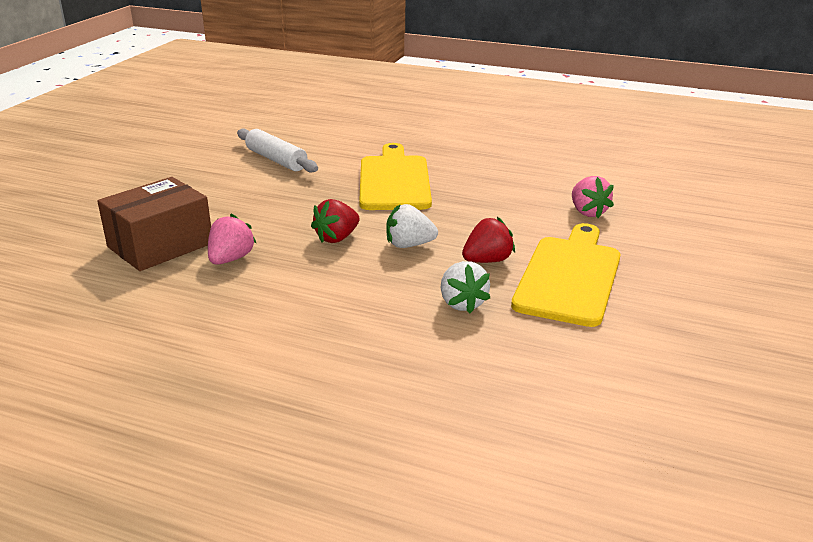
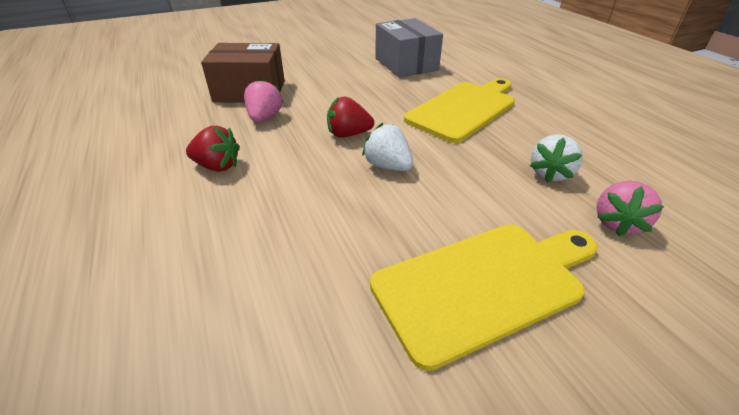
camera: 45 degrees right, 10 degrees up
(231, 259) = (264, 117): pink strawberry -> pink strawberry turned 60 degrees counterclockwise
(276, 160) = (406, 64): white rolling pin -> grey box
(462, 303) = (339, 244): white strawberry -> white strawberry (550, 173)
(487, 260) = (428, 216): red strawberry -> red strawberry (217, 166)

